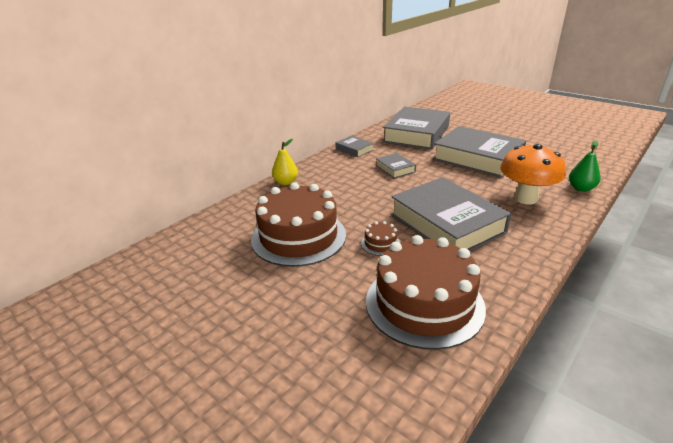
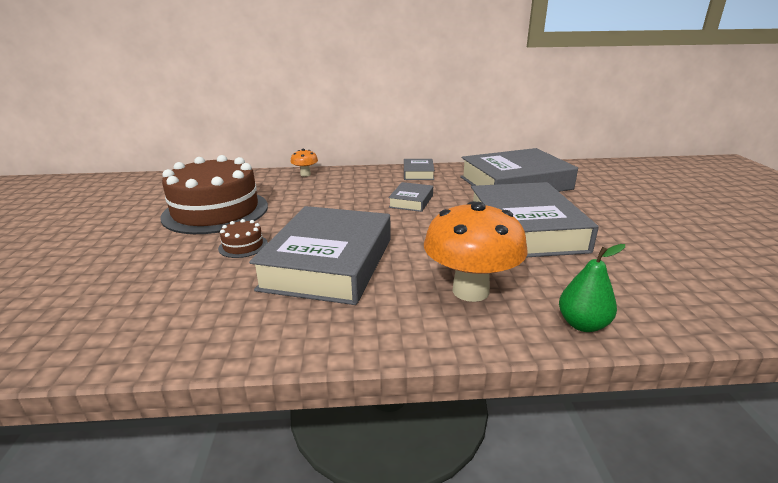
camera: 45 degrees right, 5 degrees down
(286, 182) = (305, 174): yellow pear -> orange mushroom
(424, 303) = (146, 304): brown cake -> none

